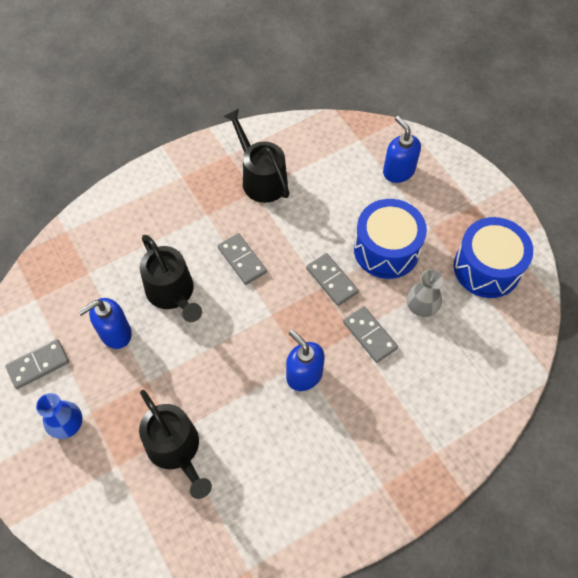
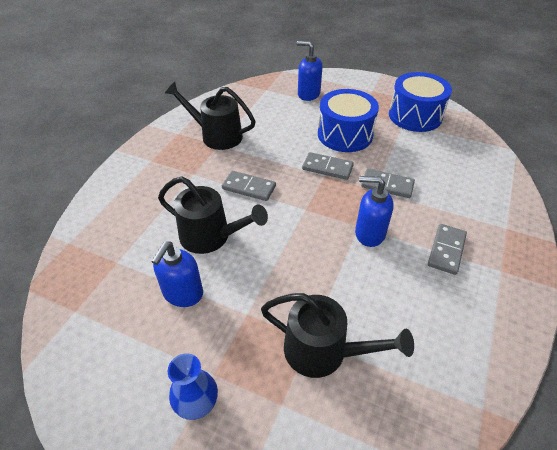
camera: 35 degrees left, 15 degrees down
(38, 365) = (121, 366): grey domino -> grey domino (446, 250)
(421, 306) = (400, 152): grey vase -> none

